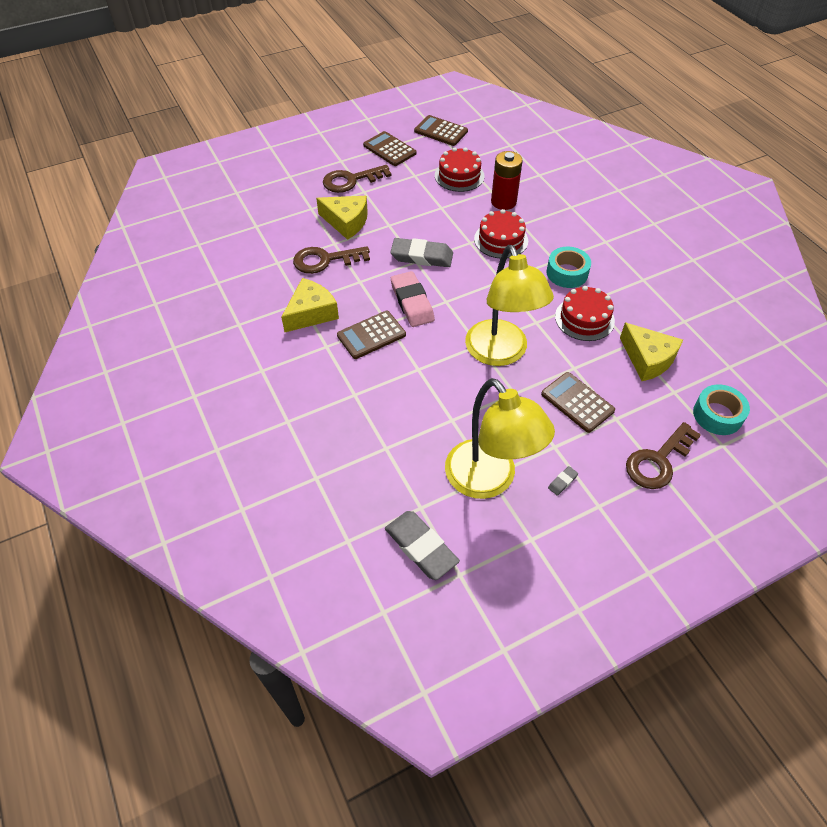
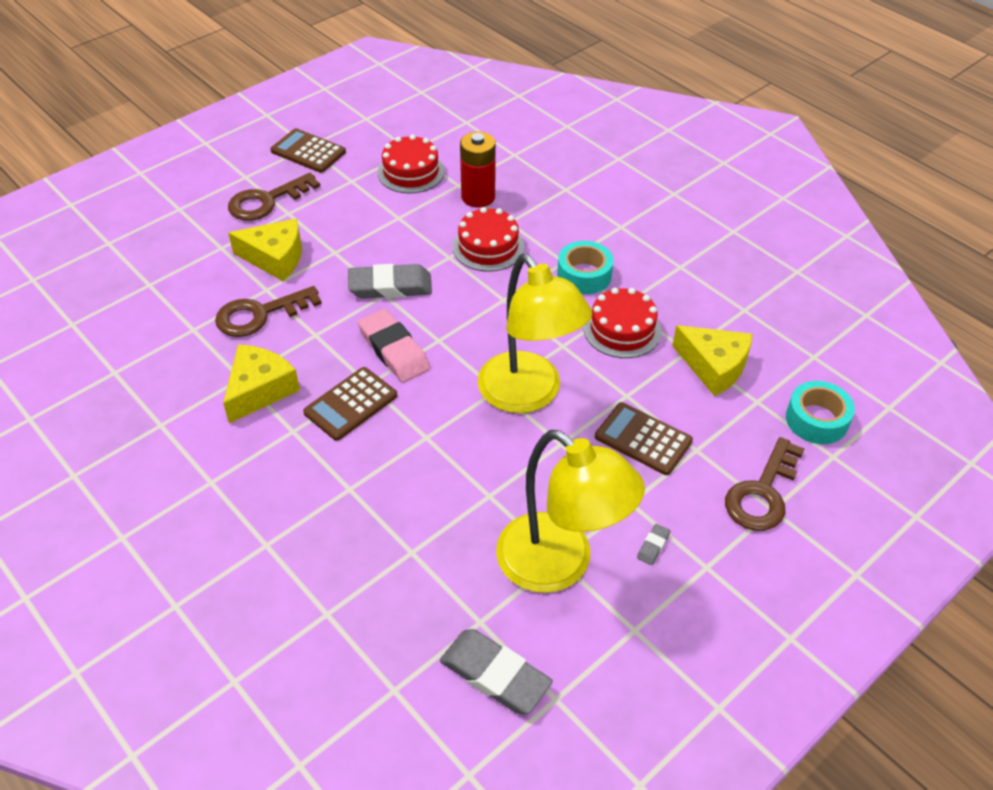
camera: 15 degrees left, 5 degrees down
(441, 131) = (370, 117): brown calculator -> none

